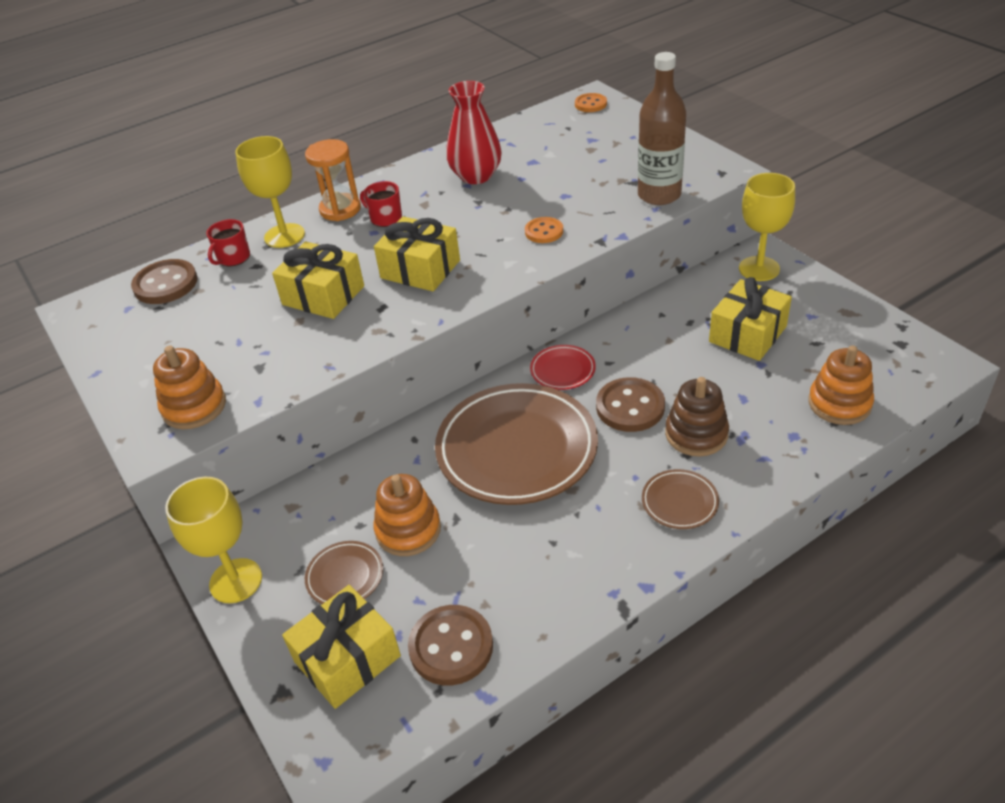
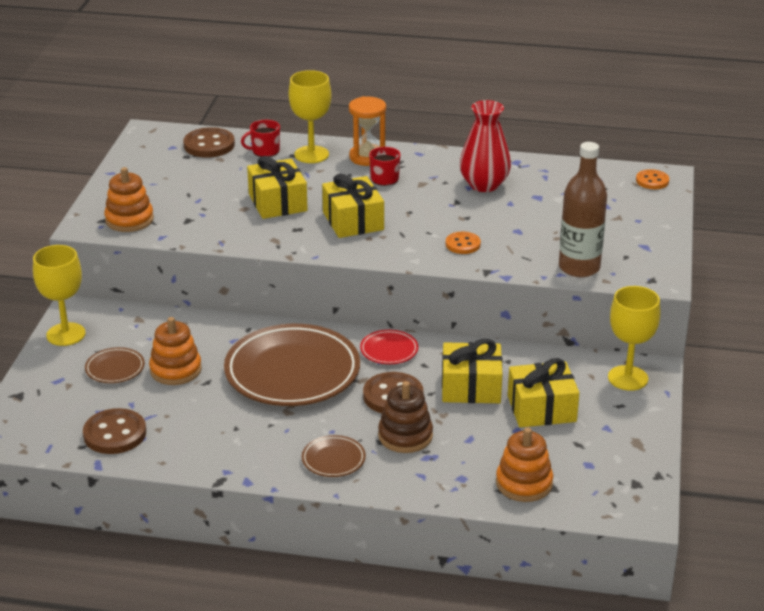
camera: 40 degrees right, 10 degrees down
(347, 659) = (64, 403): yellow gift -> yellow gift (471, 387)

